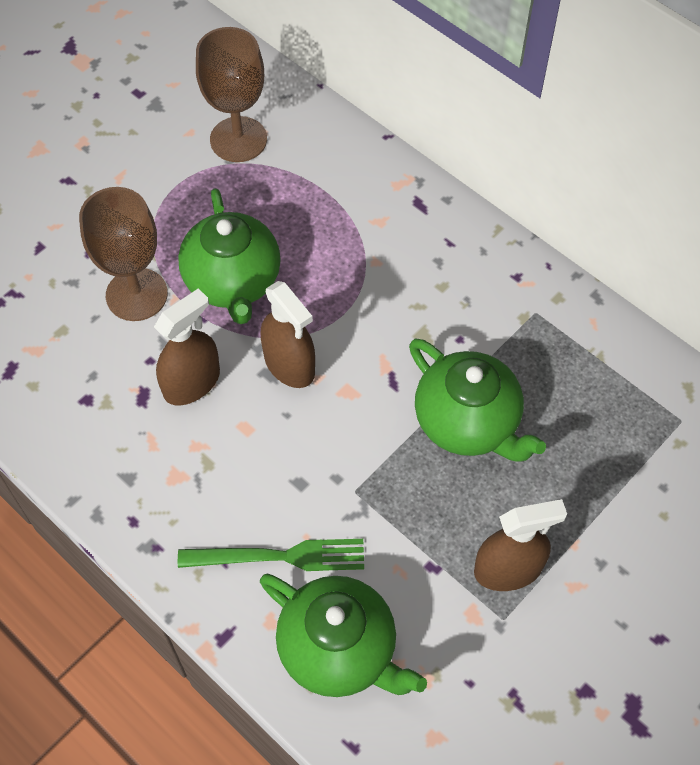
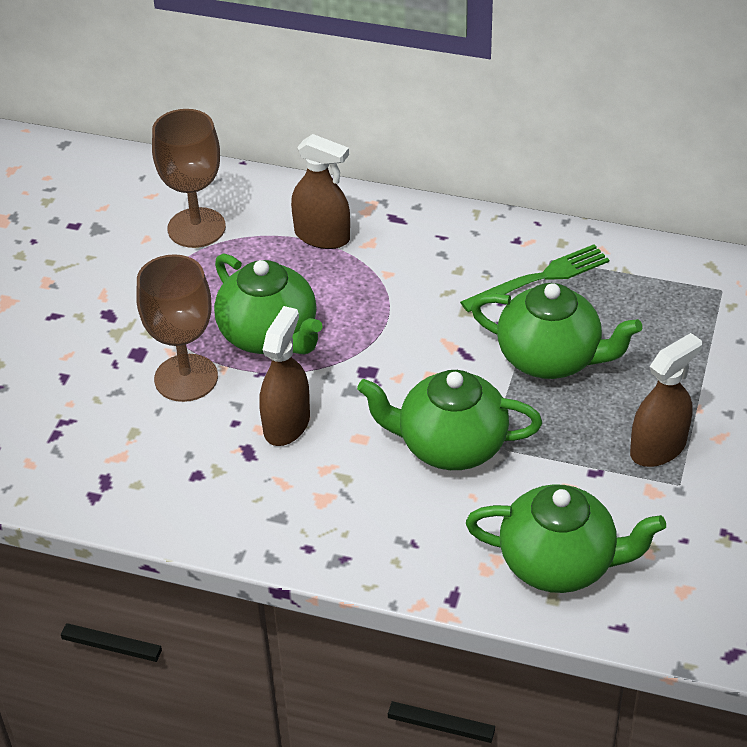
camera: 25 degrees left, 15 degrees down
(279, 557) = (458, 519): green fork -> green fork (539, 279)
(289, 364) = (365, 377): brown spray bottle -> brown spray bottle (322, 236)
(319, 474) = (450, 445): none -> green teapot

